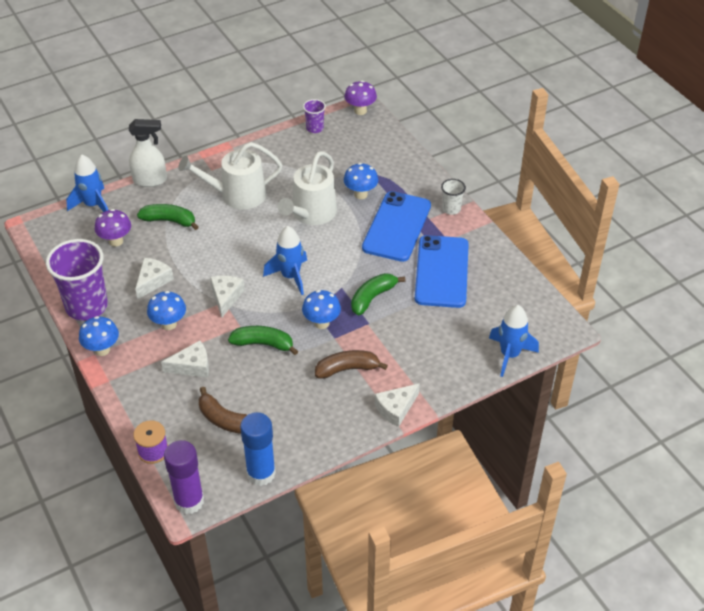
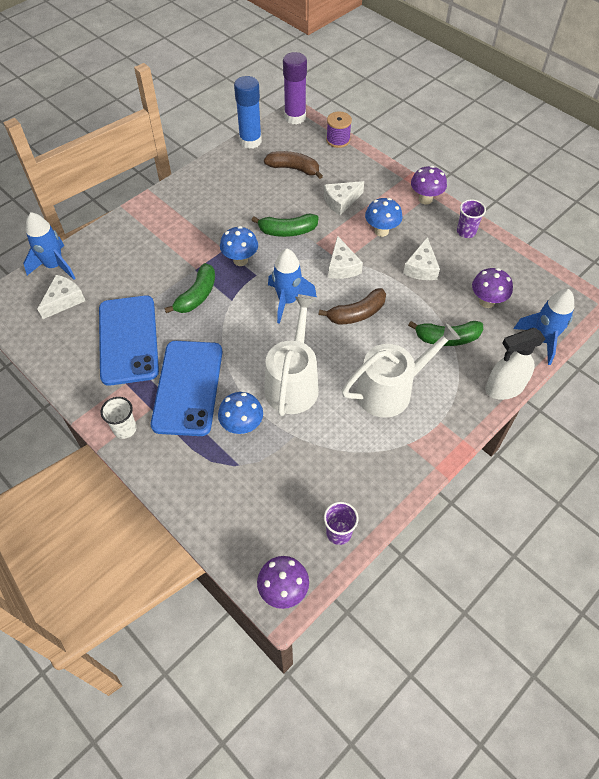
camera: 165 degrees right, 10 degrees up
(86, 306) = (466, 232): purple cup -> purple cup, size x0.48
(102, 350) = (425, 199): blue mushroom -> purple mushroom
(347, 369) = (205, 225): brown banana -> brown banana (357, 313)
(396, 409) = (155, 202): white cheese -> white cheese (64, 300)

